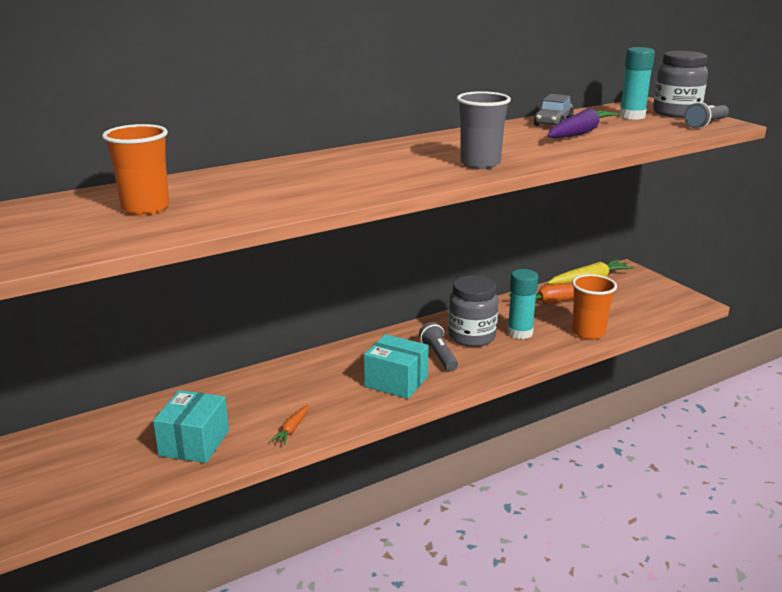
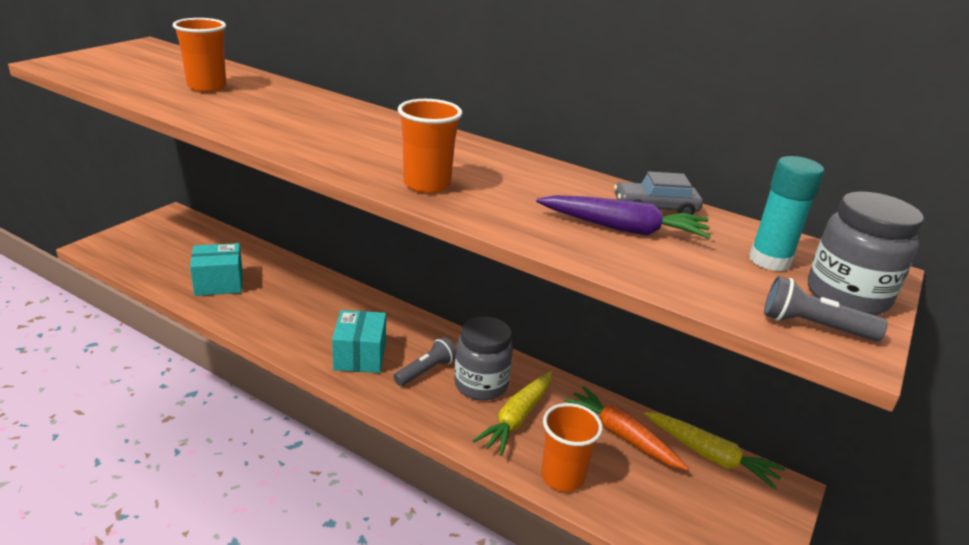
camera: 60 degrees right, 5 degrees up
(292, 429) = (255, 320): orange carrot -> none
(480, 164) = (427, 184): grey cup -> orange cup
(520, 333) = (517, 418): turquoise glue stick -> yellow carrot

